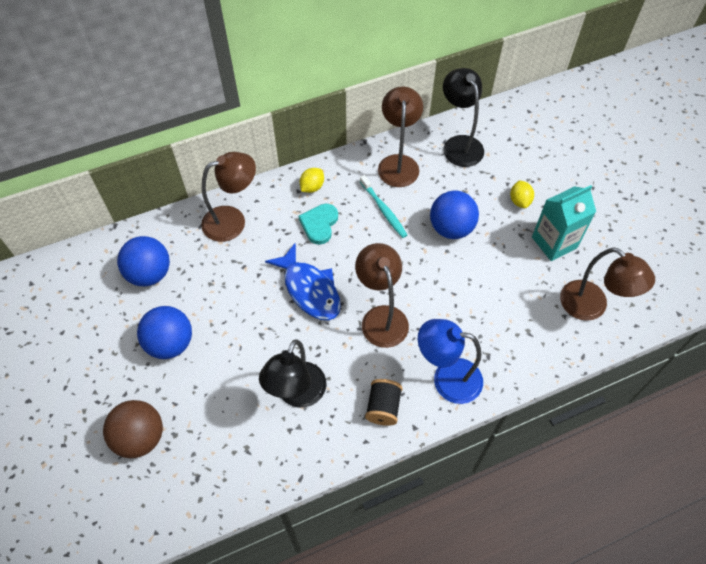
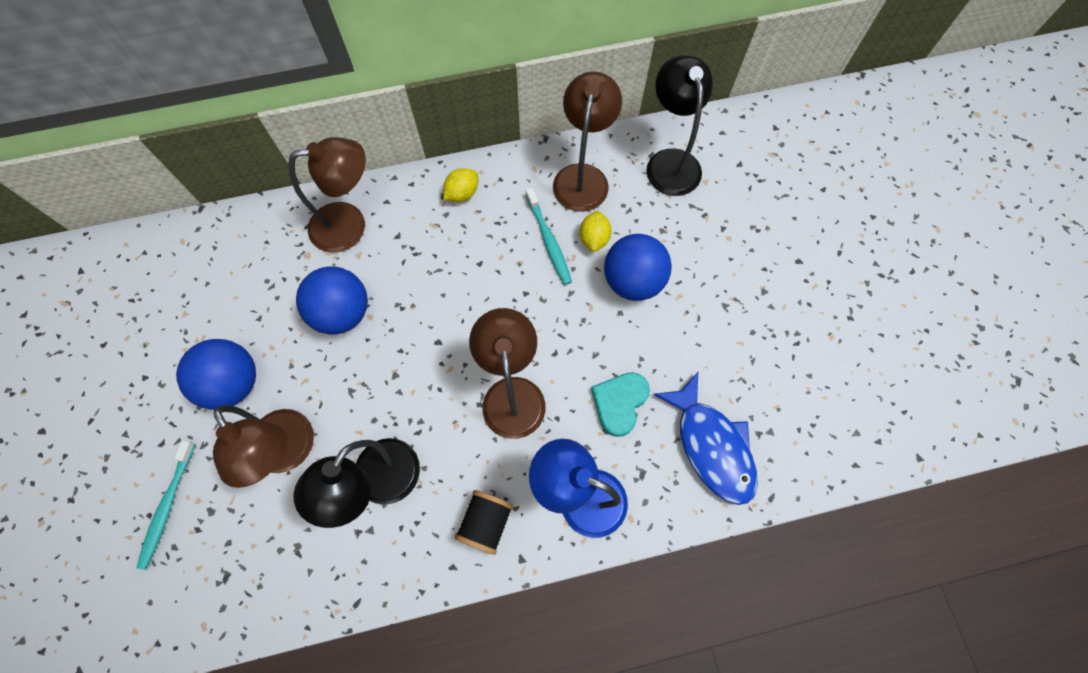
camera: 10 degrees right, 10 degrees up
(140, 437) = (167, 507): brown ball -> turquoise toothbrush
(149, 274) = (229, 282): blue ball -> blue ball (342, 313)
(310, 289) = (427, 338): blue fish -> blue fish (711, 446)
(319, 224) = (460, 248): turquoise heart -> turquoise heart (619, 402)
(519, 201) = (734, 256): yellow lemon -> yellow lemon (594, 238)
(554, 242) = (768, 324): turquoise carton -> none
(591, 307) = (799, 427): brown lamp -> brown lamp (288, 453)

